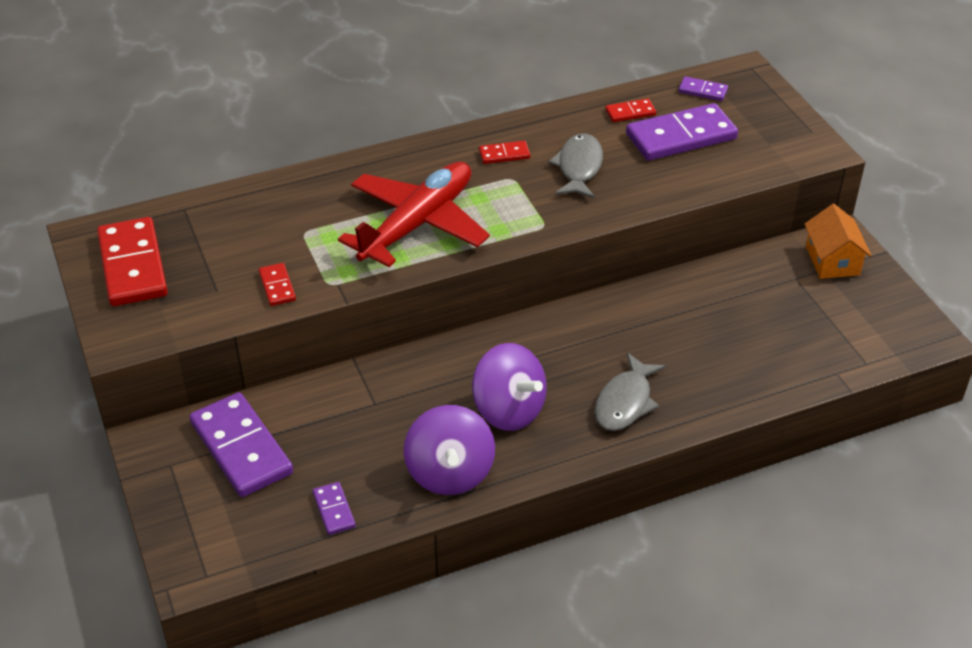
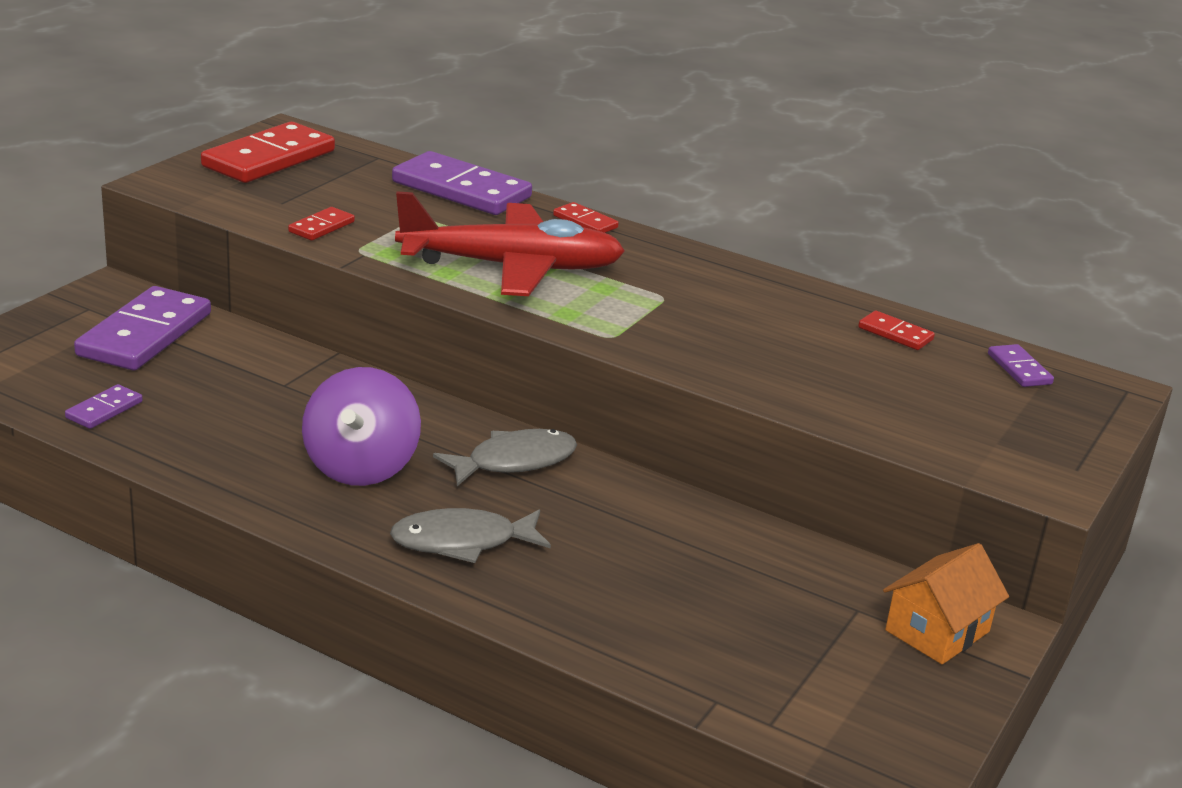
camera: 50 degrees right, 15 degrees down
(450, 473) = (224, 460): purple spinning top -> none
(504, 154) = (697, 281): red domino -> red domino (585, 222)
(579, 167) = (744, 329): grey fish -> grey fish (514, 461)
(681, 136) = (906, 377): purple domino -> purple domino (461, 190)

